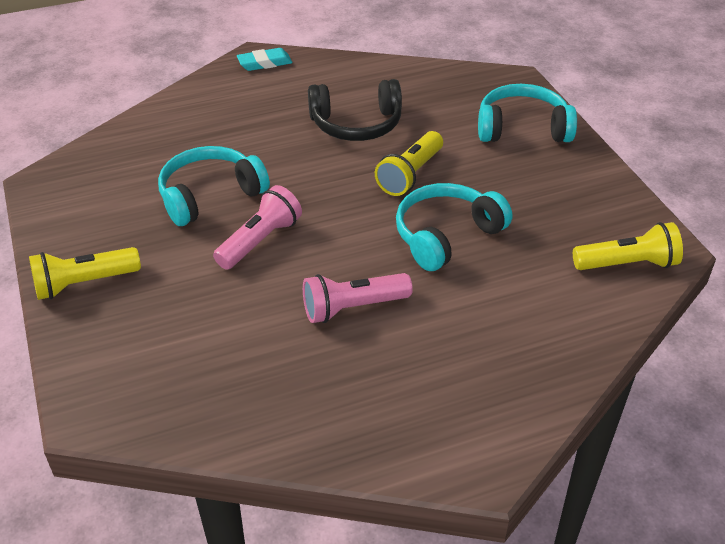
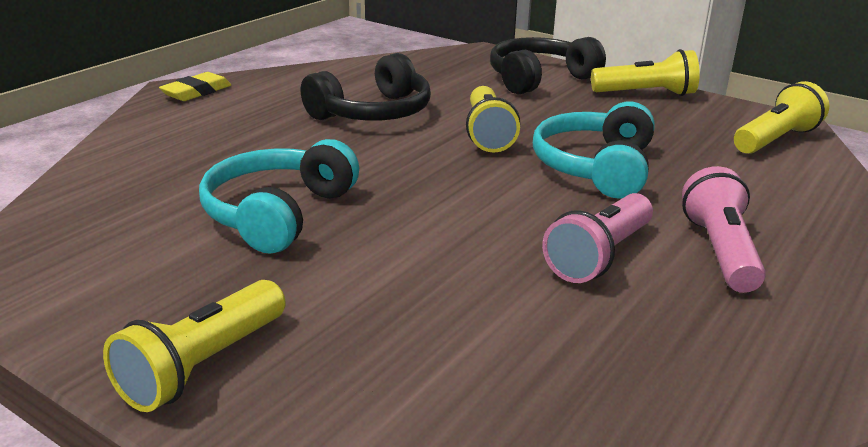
camera: 35 degrees left, 15 degrees down
(260, 241) = (402, 234): pink flashlight -> pink flashlight (720, 251)
(265, 63) = (196, 92): turquoise eraser -> yellow eraser
(522, 128) = (539, 79): turquoise headphones -> black headphones
(589, 175) = (646, 94): none -> yellow flashlight

